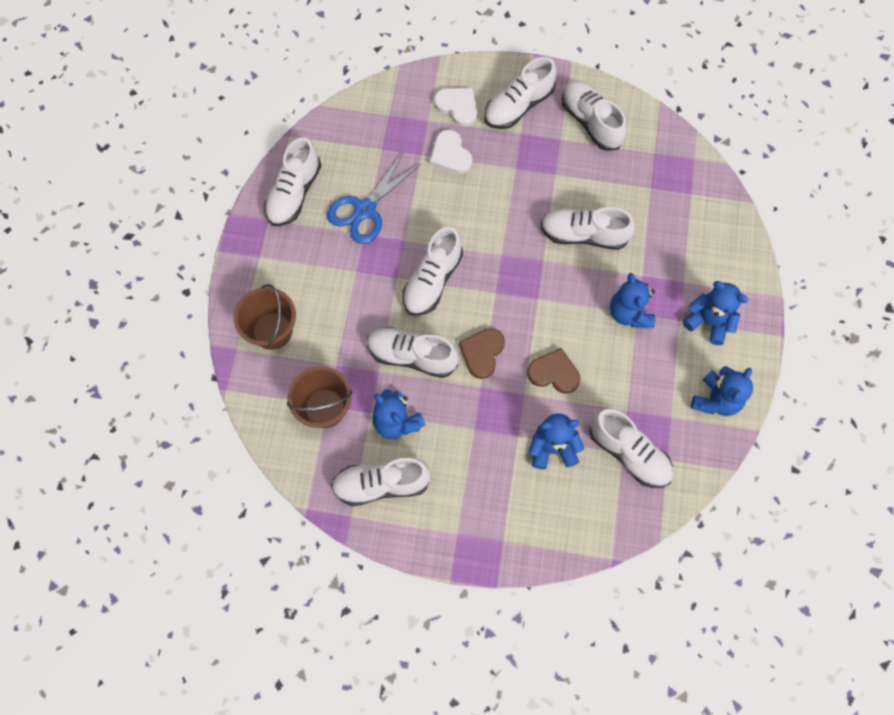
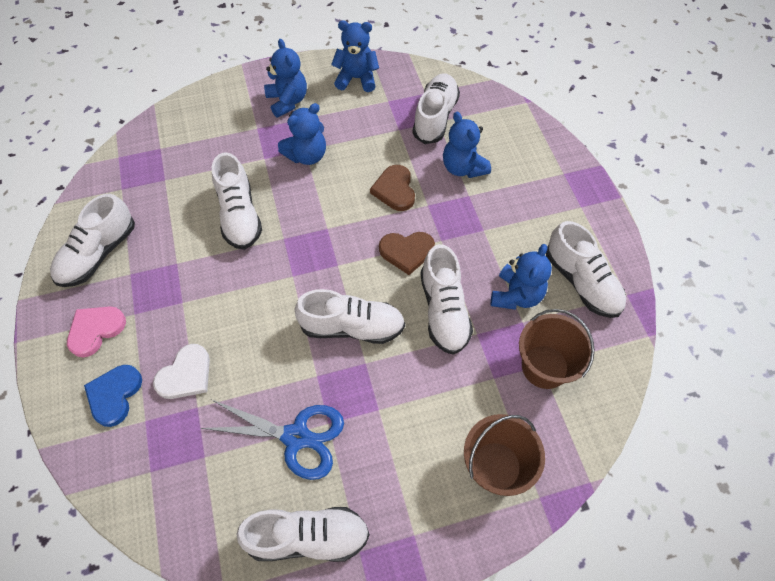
camera: 115 degrees left, 10 degrees down
(457, 106) = (114, 395): white heart -> blue heart
(518, 106) = (95, 330): white shoe -> pink heart
(709, 321) = (287, 101): blue teddy bear -> blue teddy bear turned 150 degrees clockwise

